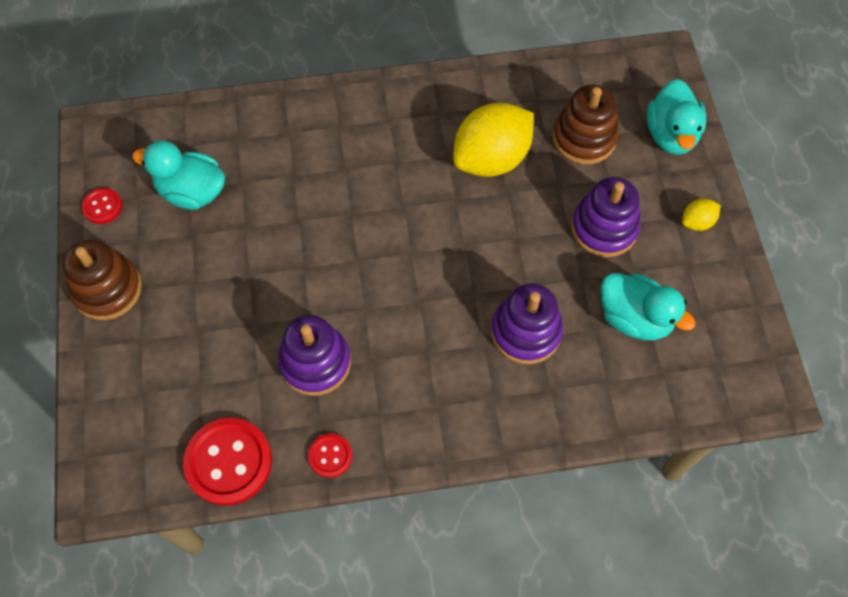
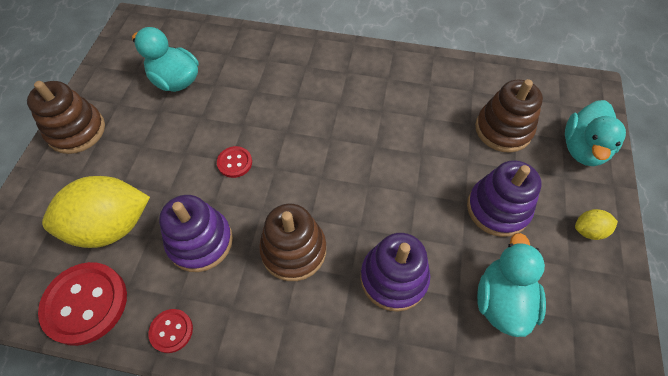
camera: 20 degrees right, 5 degrees down
(102, 207) = (108, 72): red button -> red button (234, 163)
(416, 338) = (293, 250): none -> brown stacking toy
(491, 159) = (417, 123): yellow lemon -> yellow lemon (111, 226)
(634, 318) = (502, 300): turquoise duck -> turquoise duck turned 135 degrees counterclockwise

